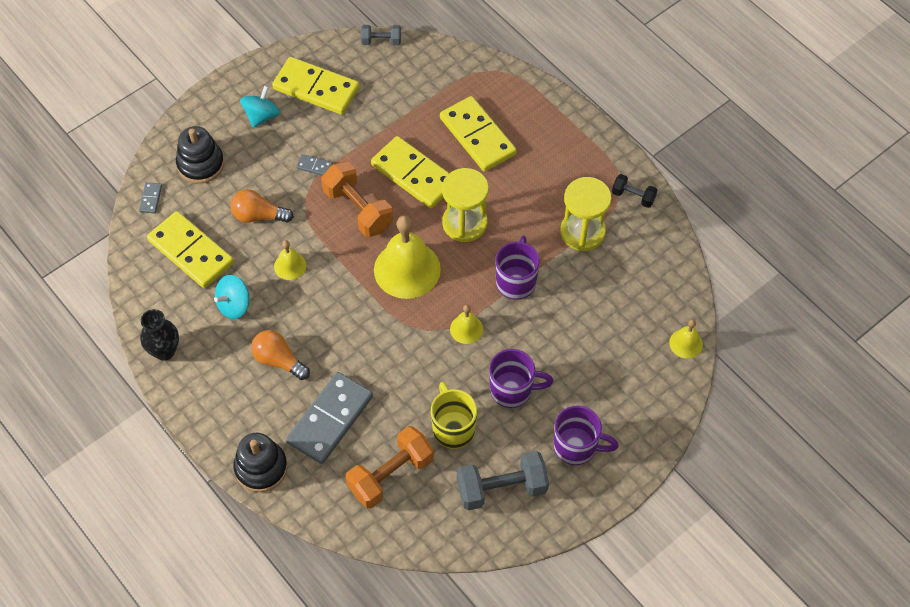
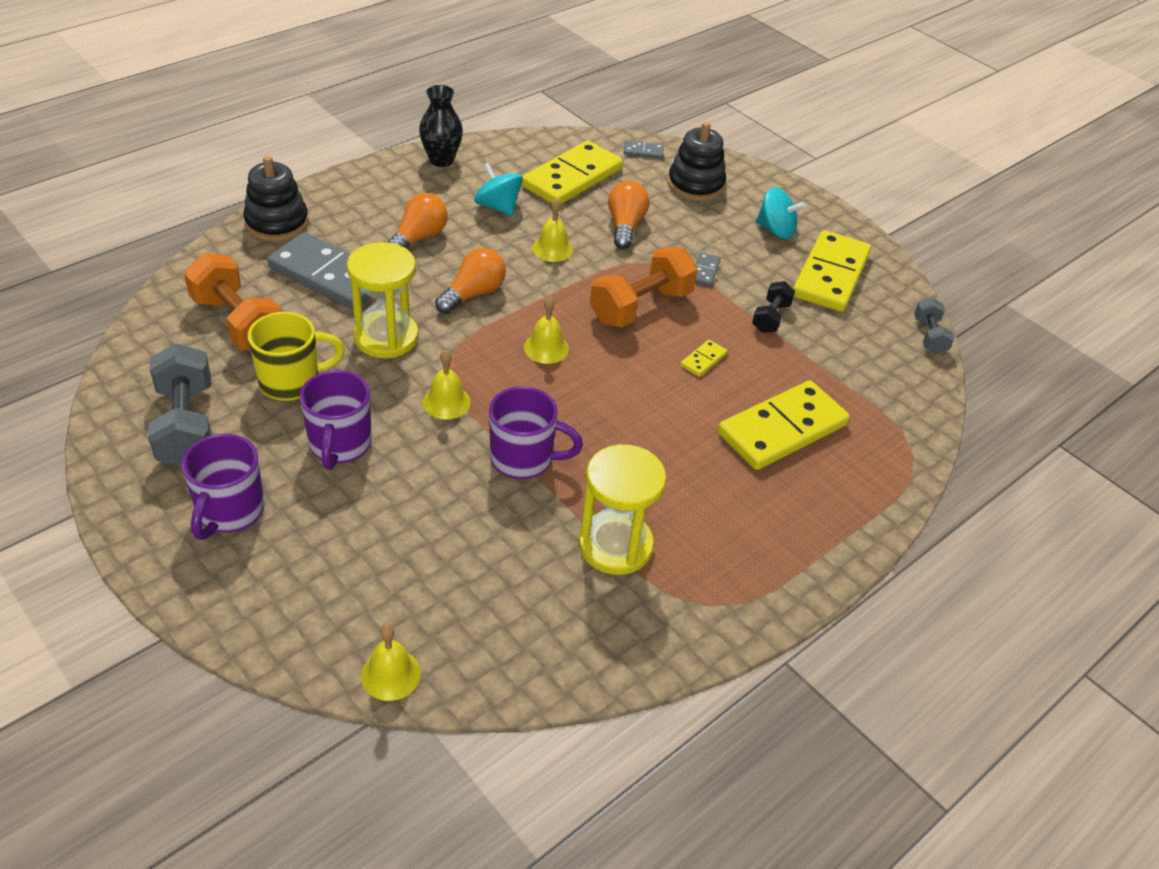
camera: 85 degrees right, 15 degrees down
(348, 318) = (473, 294): none -> orange light bulb
(407, 269) = (546, 348): yellow bell -> yellow bell, size x0.49
(413, 175) = (703, 360): yellow domino -> yellow domino, size x0.41
(464, 223) = (624, 408): yellow hourglass -> yellow hourglass (386, 337)
(633, 196) = (691, 621): black dumbbell -> black dumbbell (771, 318)

